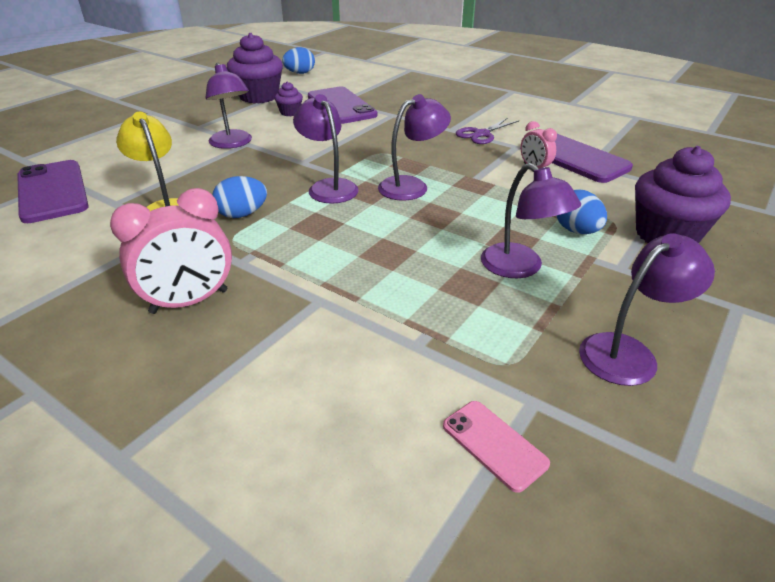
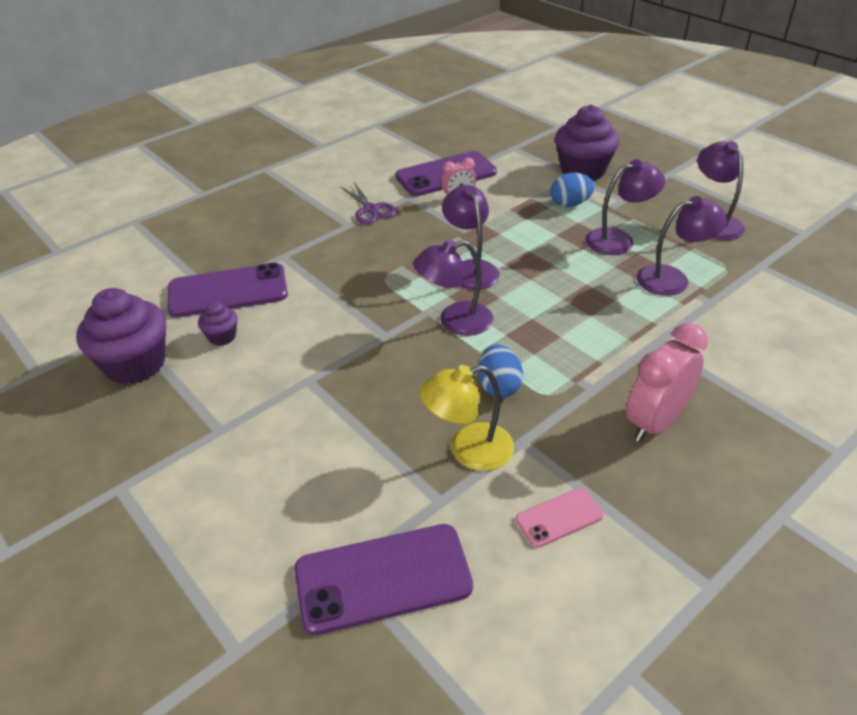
camera: 75 degrees left, 5 degrees up
(189, 302) = (655, 422): pink clock -> pink clock turned 120 degrees counterclockwise
(233, 144) = (302, 393): purple lamp -> purple lamp (672, 279)
(300, 73) = (60, 318): blue egg -> none
(494, 444) = (798, 287): pink phone -> pink phone (559, 517)

